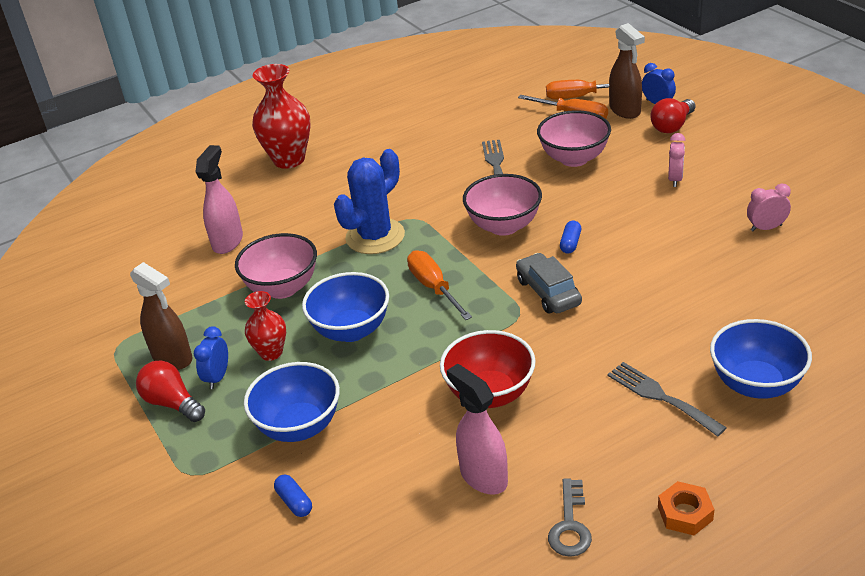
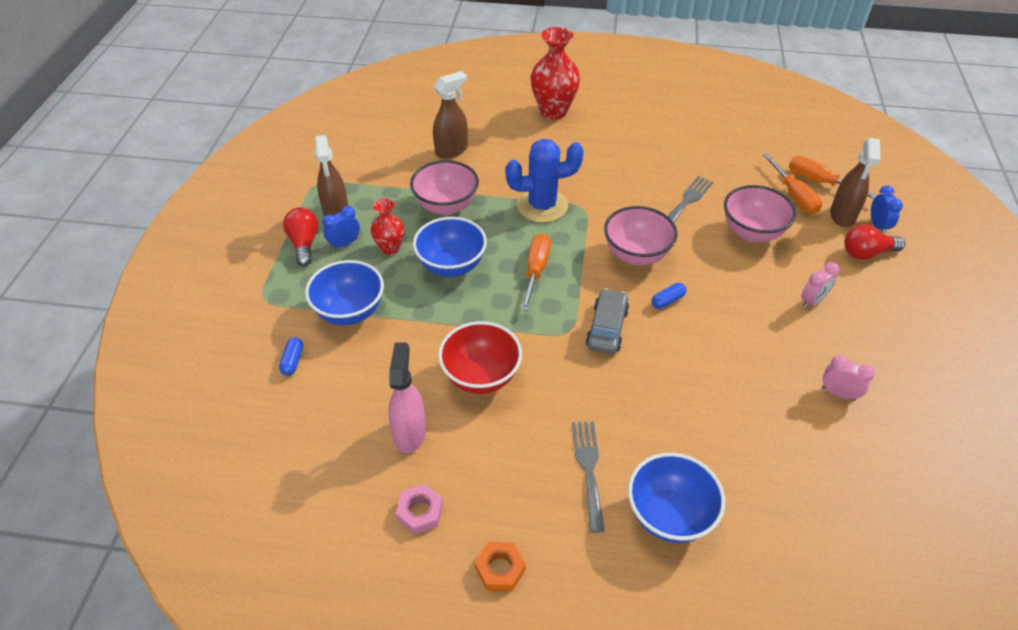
camera: 35 degrees right, 10 degrees up
(228, 241) = (452, 150): pink spray bottle -> brown spray bottle
(570, 525) = (420, 512): grey key -> pink nut

